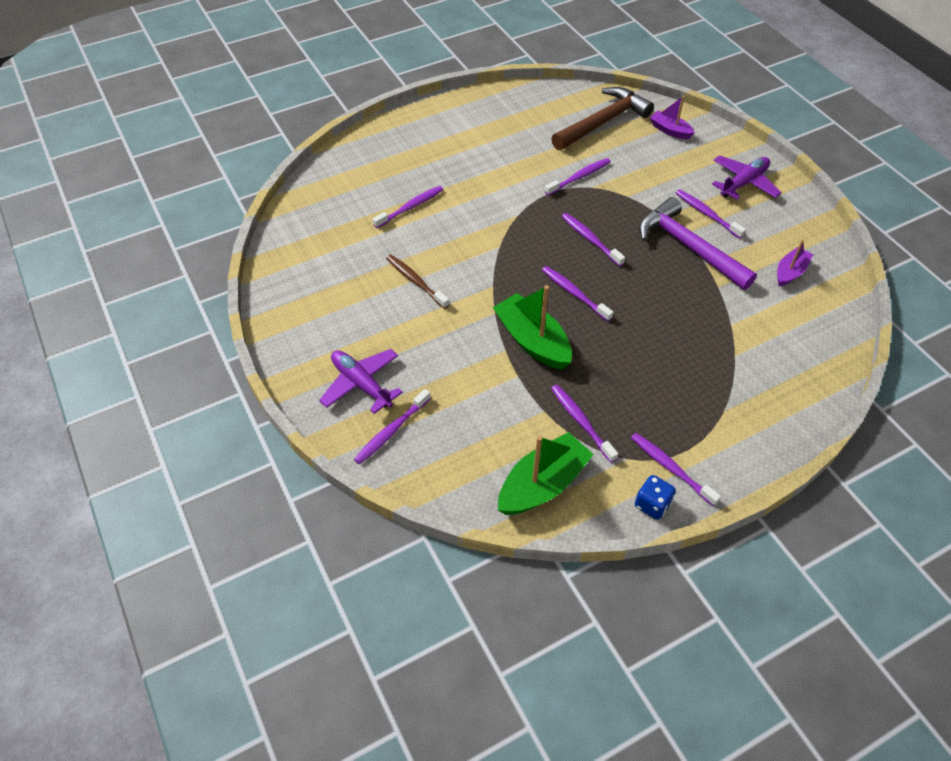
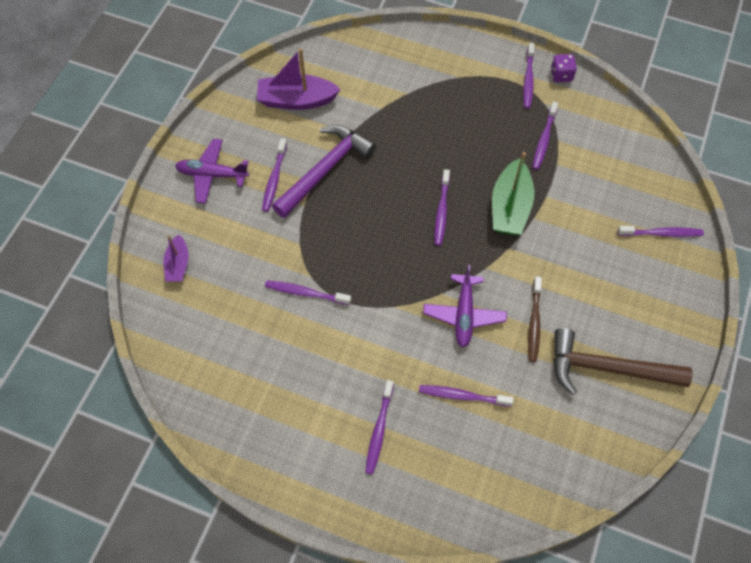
camera: 130 degrees left, 10 degrees up
(361, 384) = (651, 280): purple plane -> purple plane (464, 314)
(542, 484) = (606, 131): green boat -> none
(590, 239) = (375, 237): purple toothbrush -> purple toothbrush (379, 430)
(602, 122) = (208, 325): brown hammer -> brown hammer (608, 368)
(652, 504) = (561, 75): blue dice -> purple dice
(689, 247) = (325, 170): purple hammer -> purple hammer turned 150 degrees counterclockwise
(790, 272) = (296, 100): purple boat -> purple boat, size x1.72

